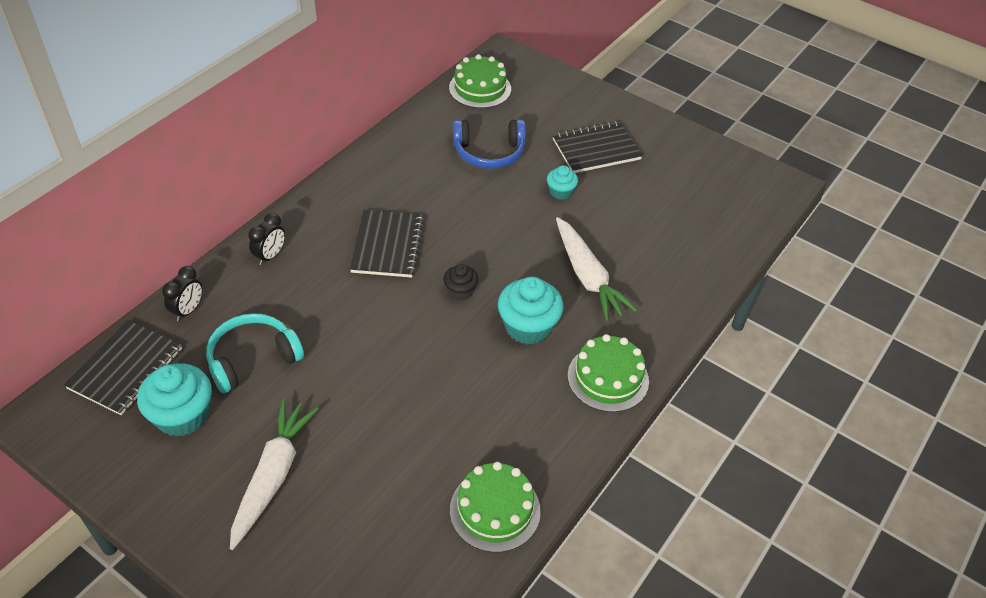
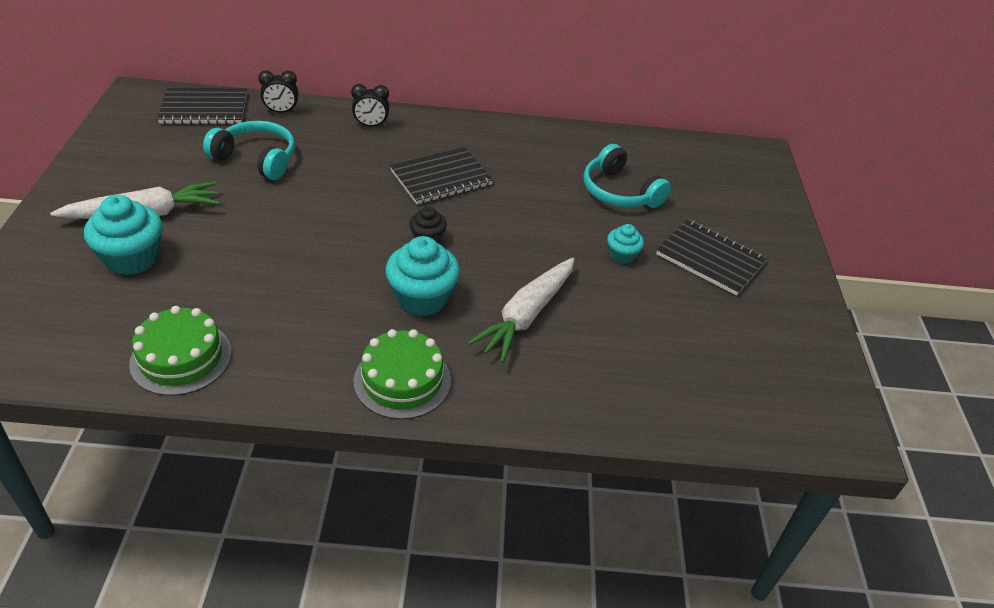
camera: 55 degrees right, 5 degrees down
(182, 415) = (177, 149): turquoise cupcake -> turquoise cupcake (132, 258)
(480, 88) = (695, 156): green cake -> none
(489, 152) = (619, 192): blue headphones -> turquoise headphones

